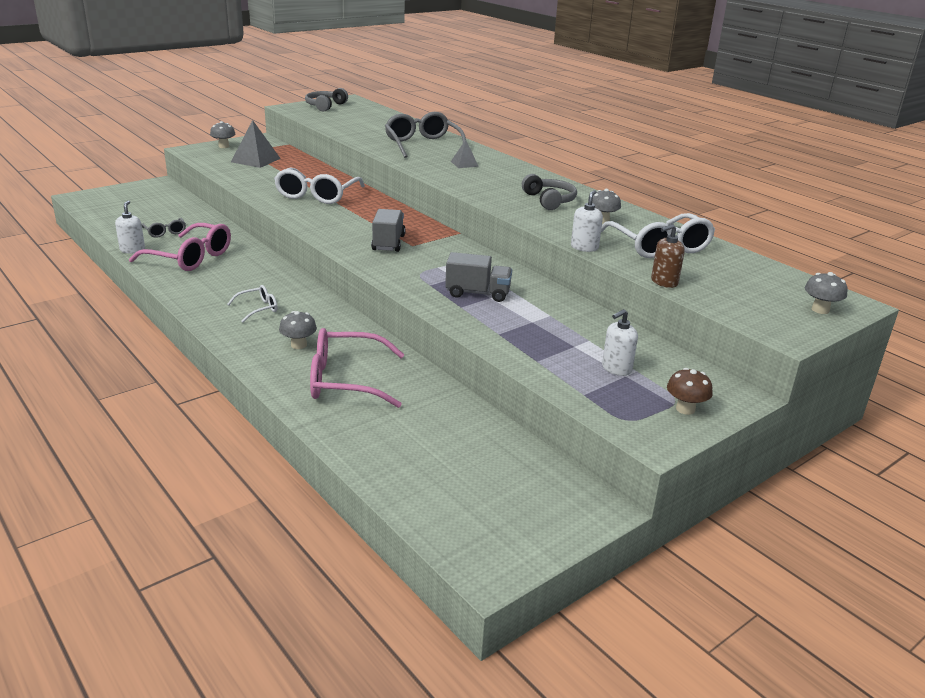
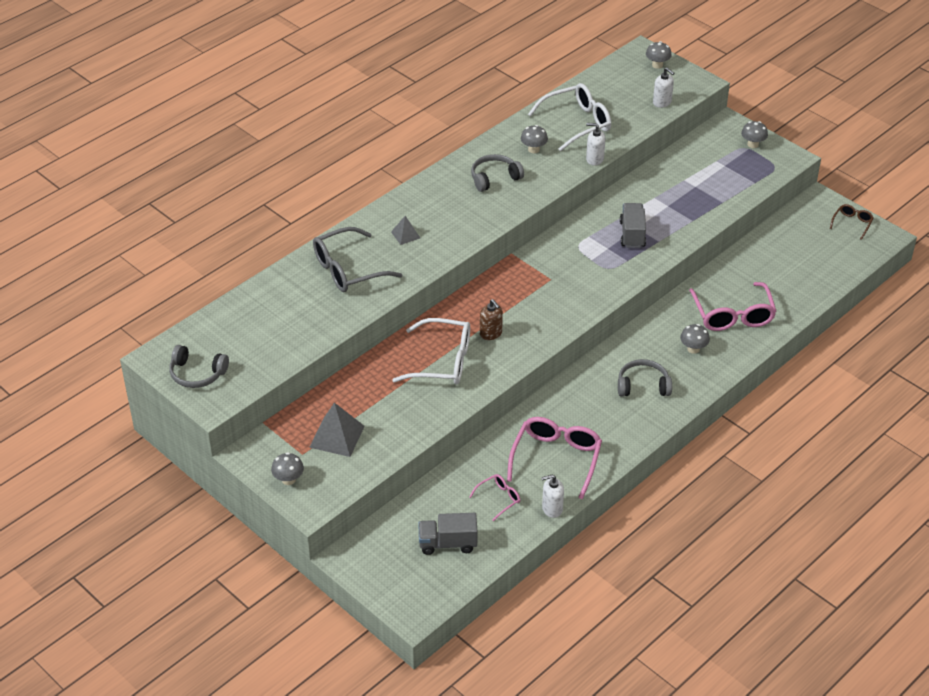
camera: 95 degrees left, 15 degrees up
(165, 232) = (499, 498): grey glasses -> pink glasses
(258, 308) = (643, 385): white glasses -> grey headphones
(388, 243) = (551, 294): grey truck -> grey truck (448, 543)
(529, 534) = (852, 223): none -> brown glasses
(616, 369) = (717, 169): white soap dispenser -> white soap dispenser (662, 102)
(664, 282) = (642, 125): brown soap dispenser -> brown soap dispenser (491, 333)
(685, 409) = (752, 144): brown mushroom -> grey mushroom

